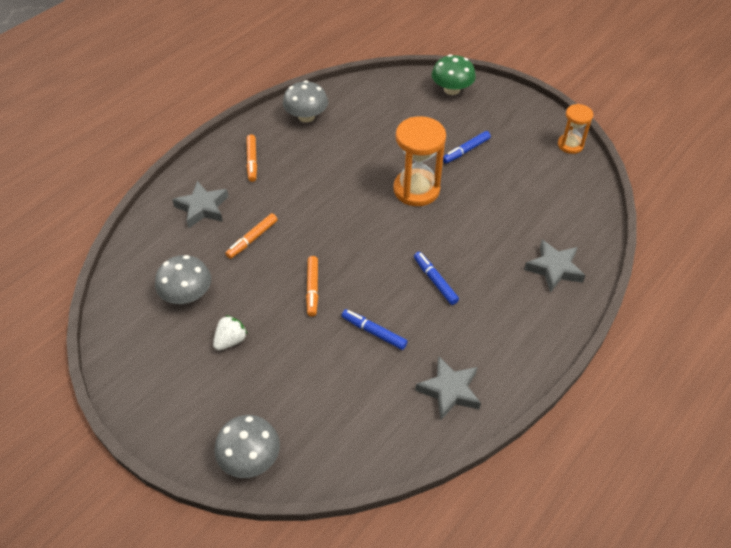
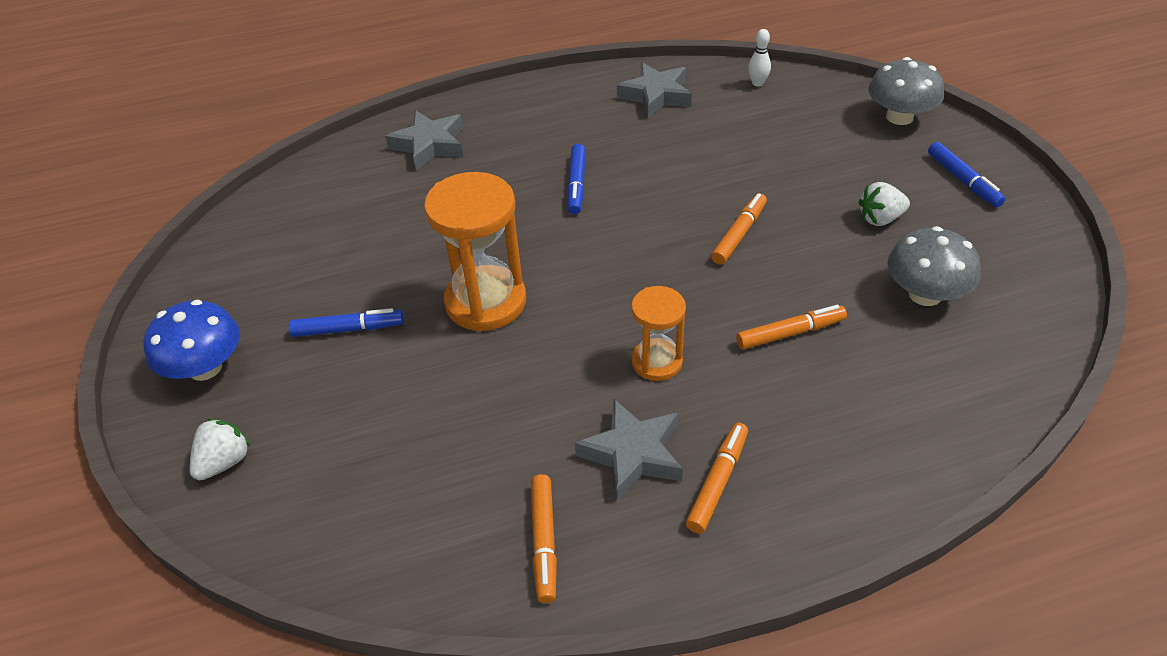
camera: 145 degrees left, 5 degrees down
(202, 208) = (854, 424): grey star -> grey star (633, 454)
(306, 116) = (544, 542): grey mushroom -> orange marker
(374, 332) = (695, 165): blue marker -> blue marker (963, 180)
(382, 446) = (757, 83): none -> white bowling pin
(451, 89) = (224, 462): green mushroom -> white strawberry
(505, 112) = (205, 367): none -> blue mushroom
(570, 145) = (200, 269): orange hourglass -> orange hourglass (657, 362)

